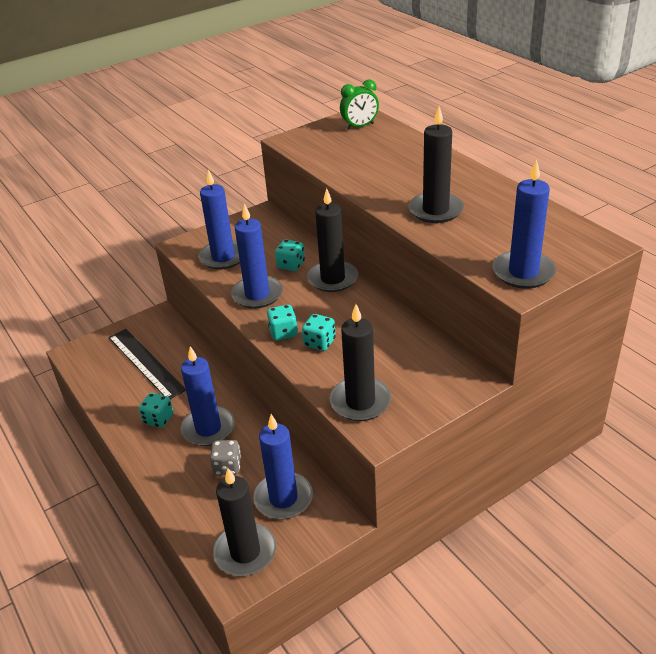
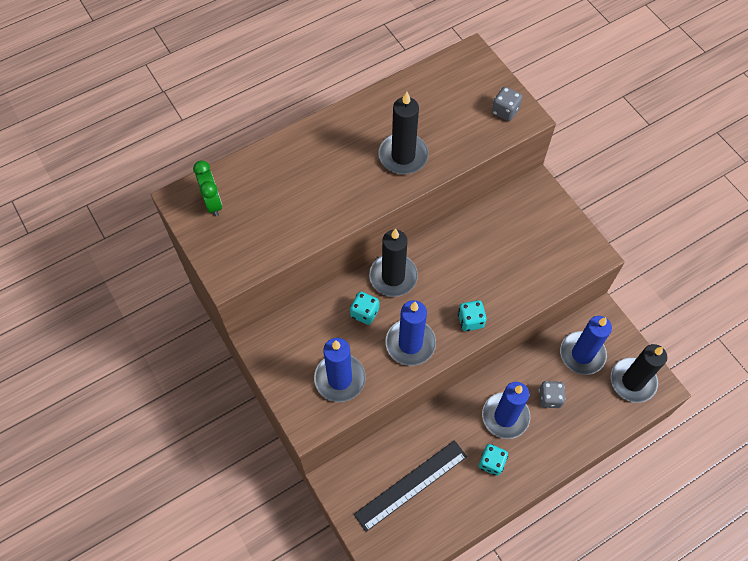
camera: 90 degrees left, 25 degrees up
(319, 343) = (486, 291): turquoise dice -> none
(360, 402) = (560, 265): black candle -> none
(523, 272) = (505, 111): blue candle -> grey dice

